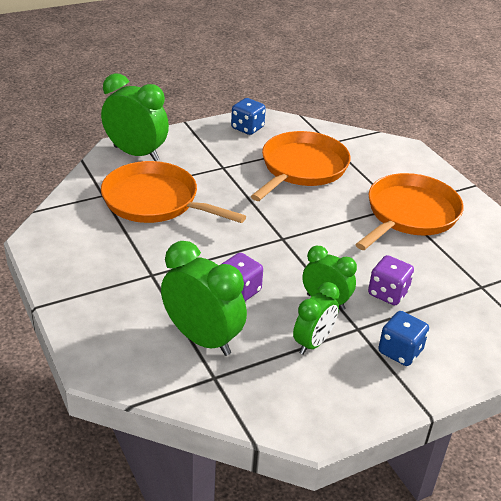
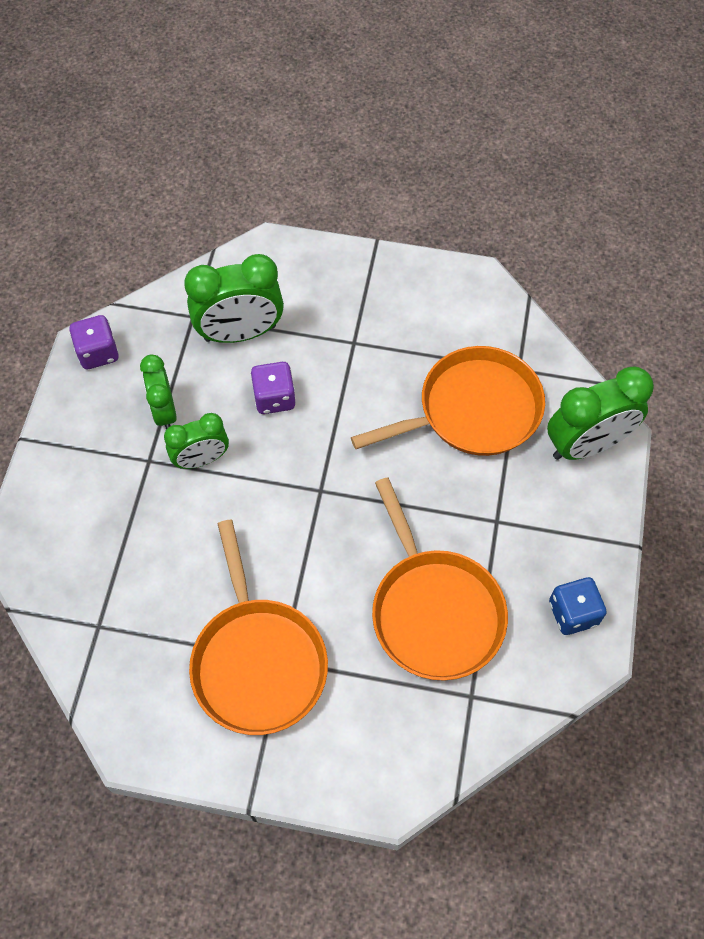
camera: 130 degrees right, 25 degrees up
(388, 293) = (165, 524): purple dice -> purple dice (98, 353)
(400, 351) = (95, 472): blue dice -> none

